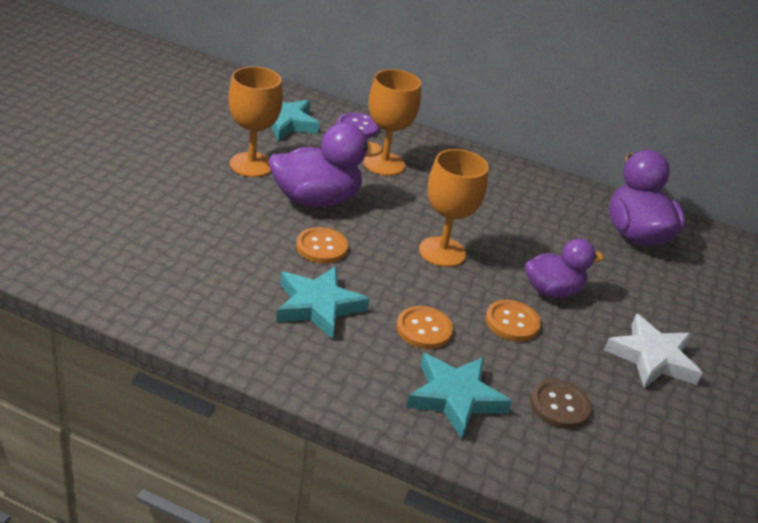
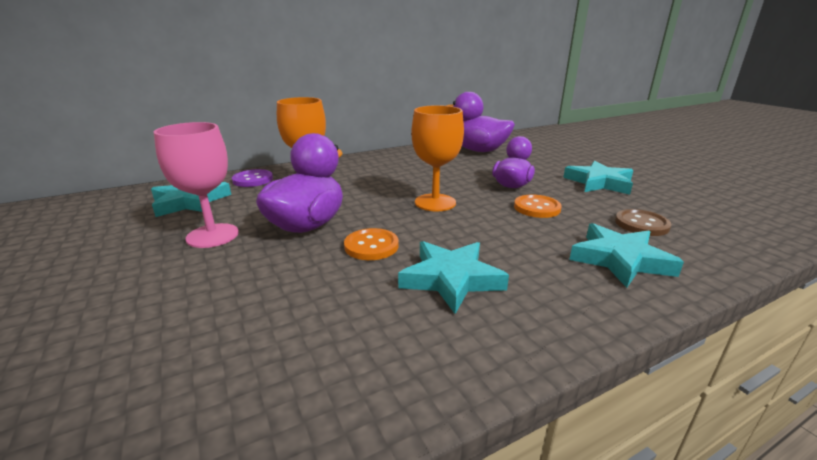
camera: 45 degrees left, 10 degrees down
(251, 165) = (212, 236): orange goblet -> pink goblet
(424, 329) = (522, 241): orange button -> none
(652, 358) = (599, 182): white star -> turquoise star

